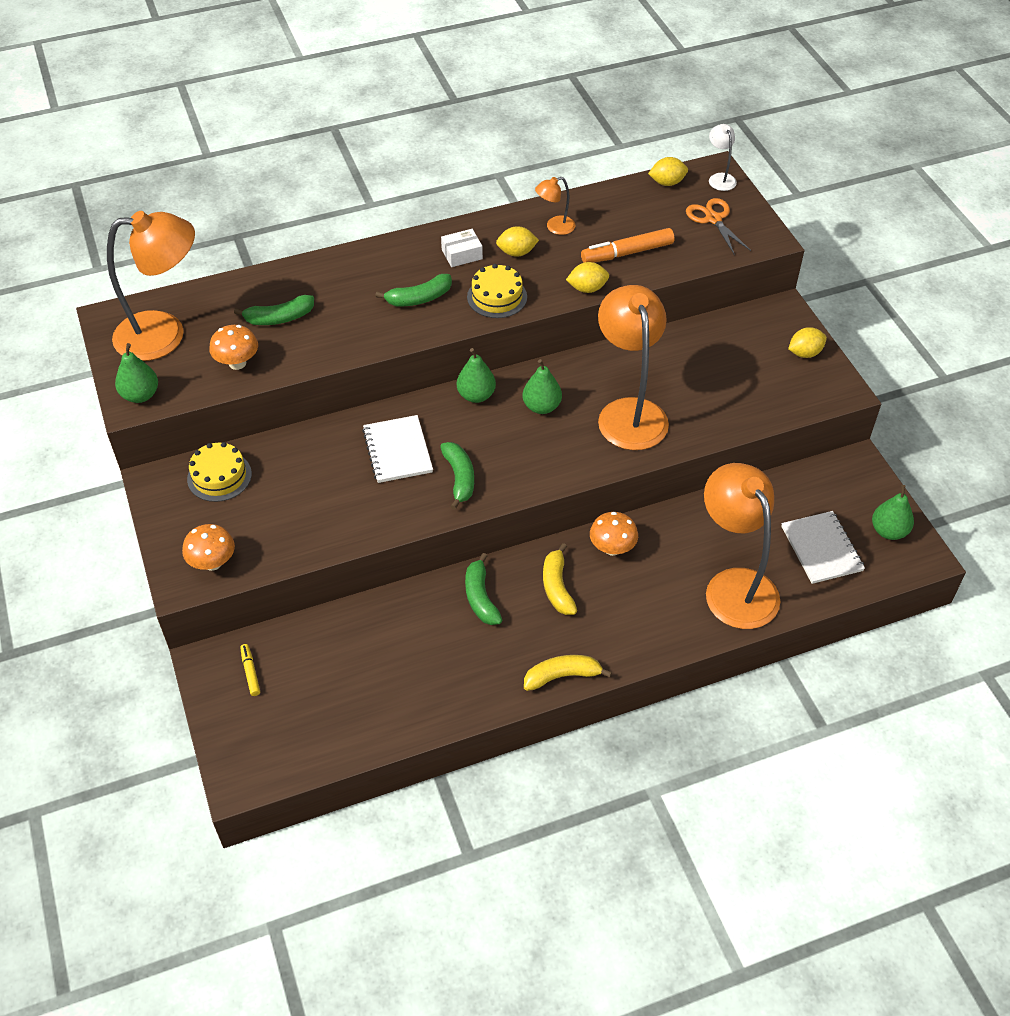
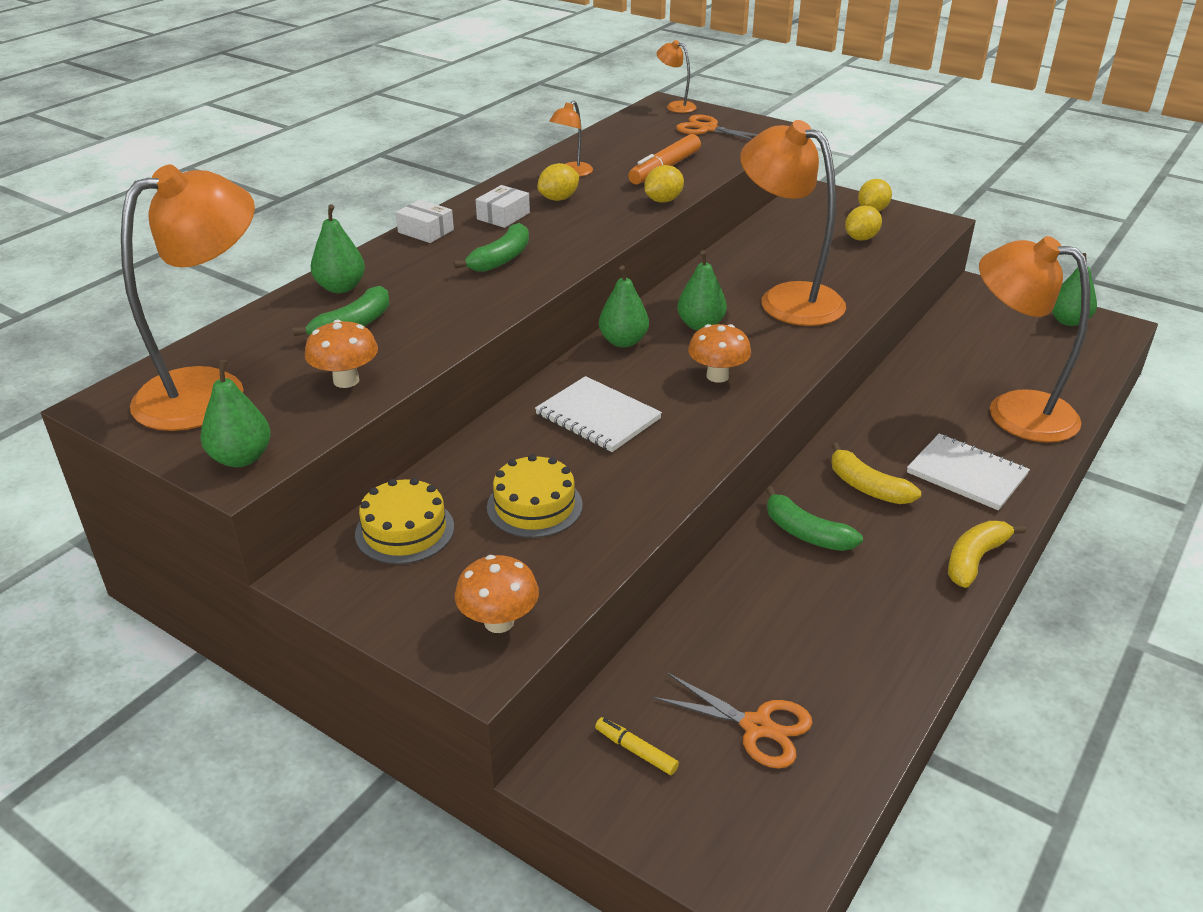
camera: 35 degrees left, 15 degrees down
(301, 279) = (341, 287): none -> green pear
(322, 697) = (757, 726): none -> orange scissors
(398, 247) = (425, 231): none -> white box
(459, 478) = (695, 411): green banana -> none
(497, 297) = (583, 232): yellow cake -> yellow cake (534, 506)
(612, 548) = (874, 432): orange mushroom -> orange mushroom (717, 376)
(667, 183) = (634, 120): yellow lemon -> yellow lemon (861, 238)
(720, 178) = (675, 106): white lamp -> orange lamp
(821, 549) = (1039, 354): white notebook -> white notebook (966, 474)

